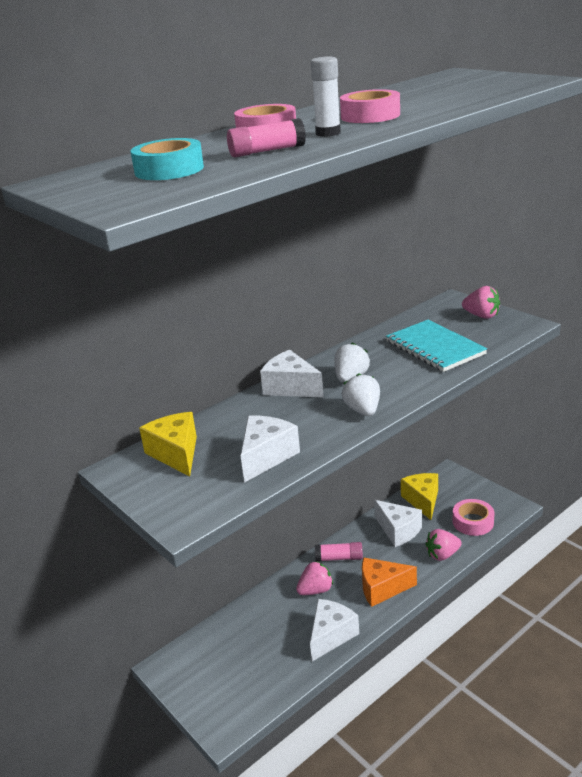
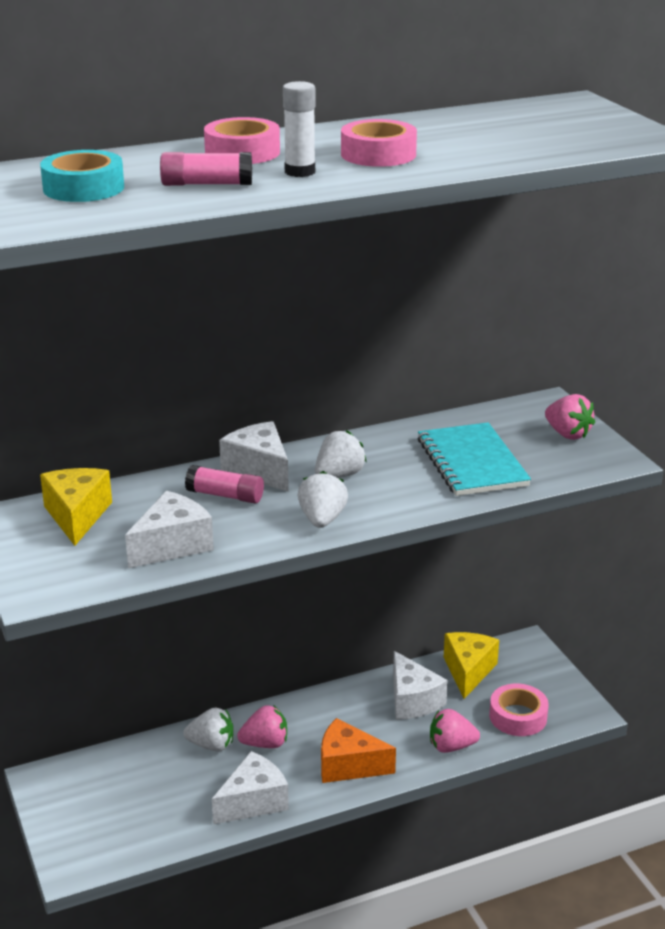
camera: 15 degrees right, 0 degrees up
(278, 602) = (211, 745): none -> white strawberry
(339, 558) = (316, 713): pink glue stick -> pink glue stick (225, 495)

